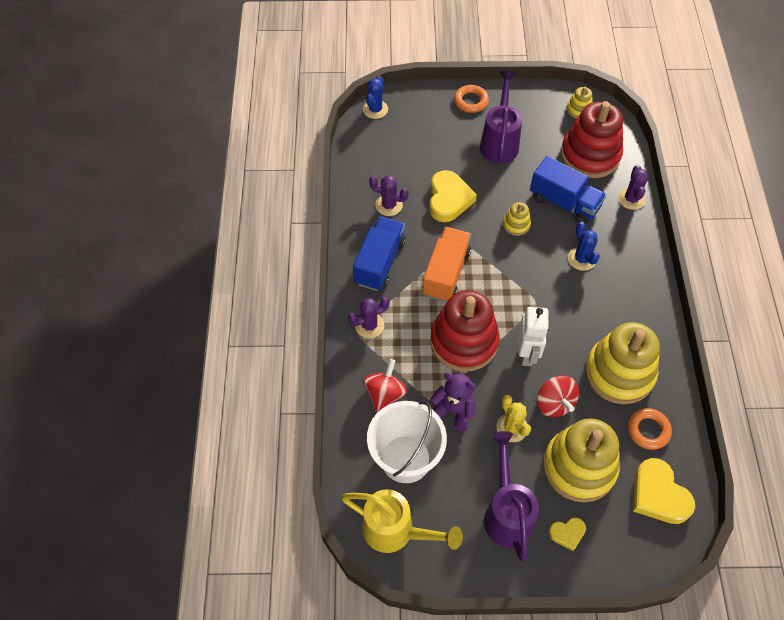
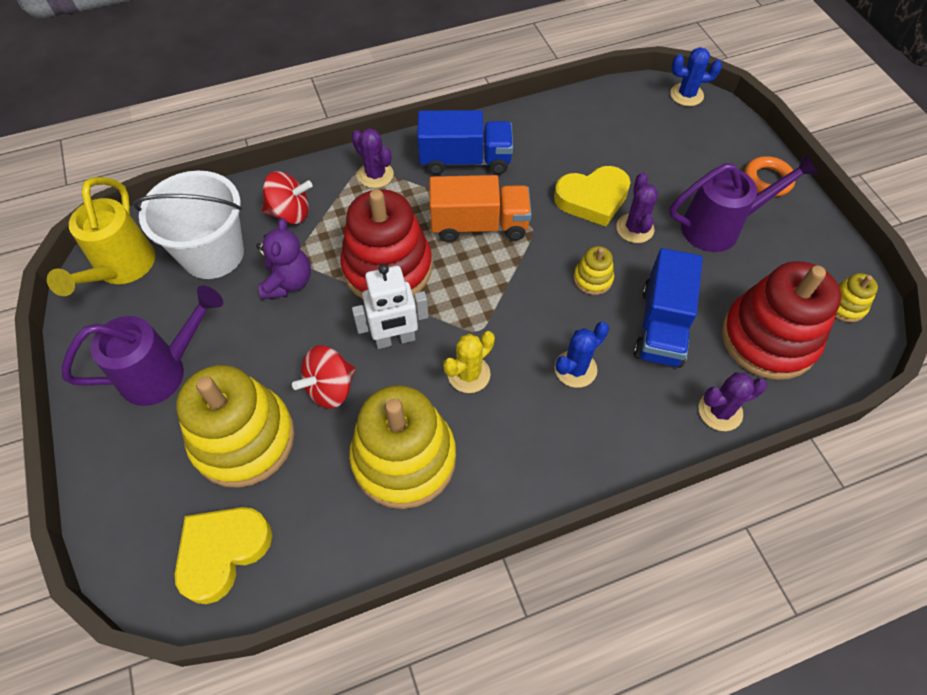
camera: 70 degrees right, 0 degrees up
(389, 205) = (551, 146): purple cactus -> purple cactus (635, 228)
(512, 427) = (281, 348): yellow cactus -> yellow cactus (469, 374)
(567, 533) = (146, 446): yellow heart -> none
(648, 430) = (322, 517): orange ring -> none

